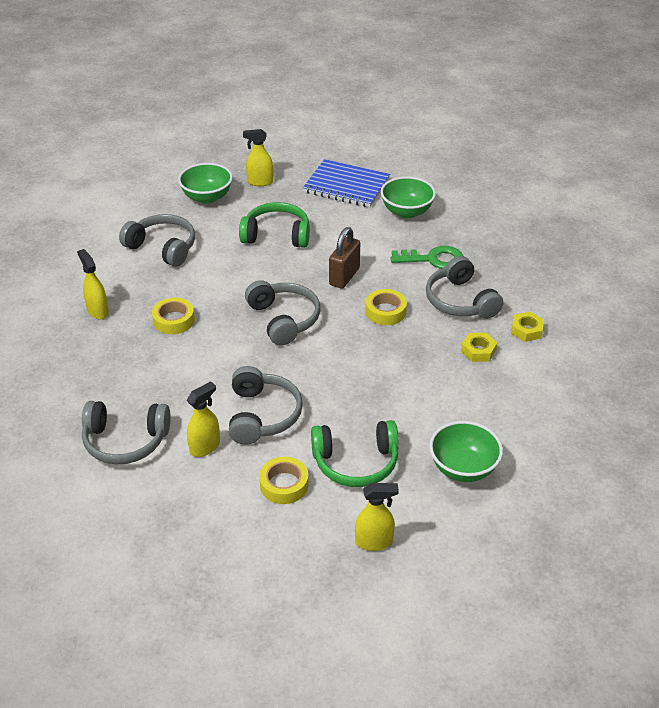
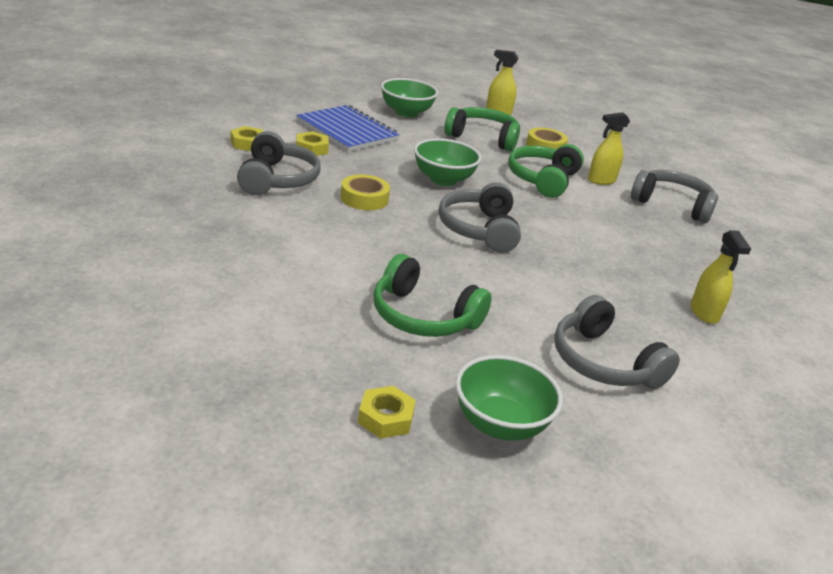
camera: 160 degrees left, 10 degrees down
(174, 320) = (607, 271): yellow tape -> none
(260, 182) = (386, 418): yellow spray bottle -> yellow nut
(262, 415) = (542, 180): grey headphones -> green headphones
(344, 277) = (377, 240): brown padlock -> none
(346, 186) = (246, 349): blue notebook -> blue notebook (347, 131)
(406, 212) = (208, 276): green bowl -> green bowl (443, 179)
(433, 259) = (252, 218): green key -> none

